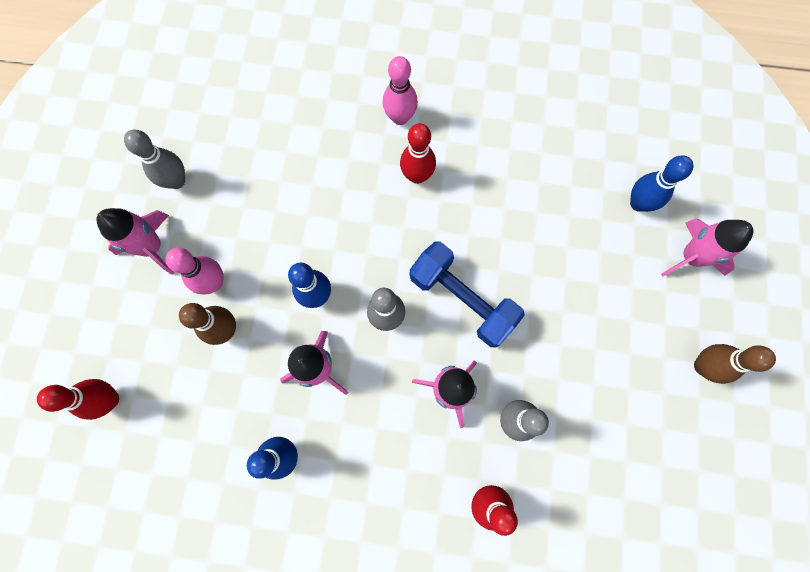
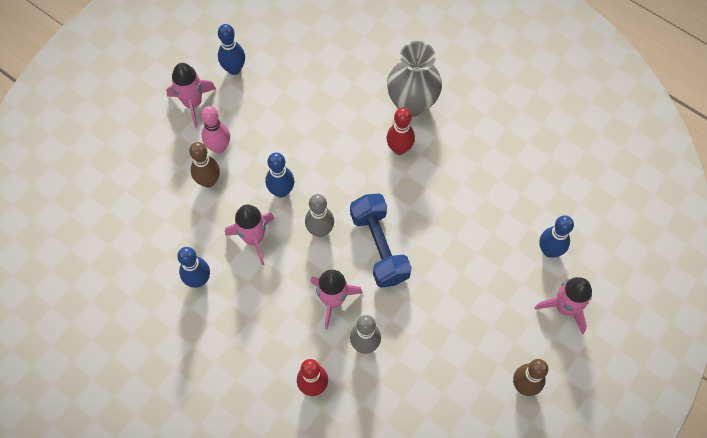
camera: 30 degrees right, 10 degrees down
(110, 399) = (110, 185): red bowling pin -> none
(177, 181) = (234, 69): grey bowling pin -> blue bowling pin
(400, 117) = (412, 103): pink bowling pin -> grey vase

